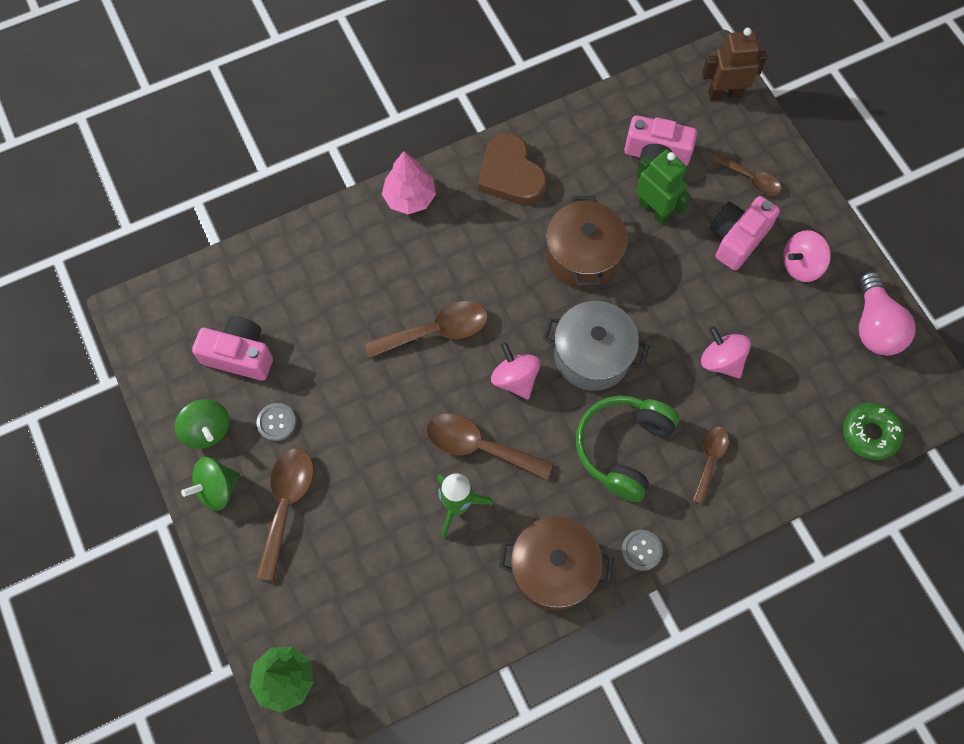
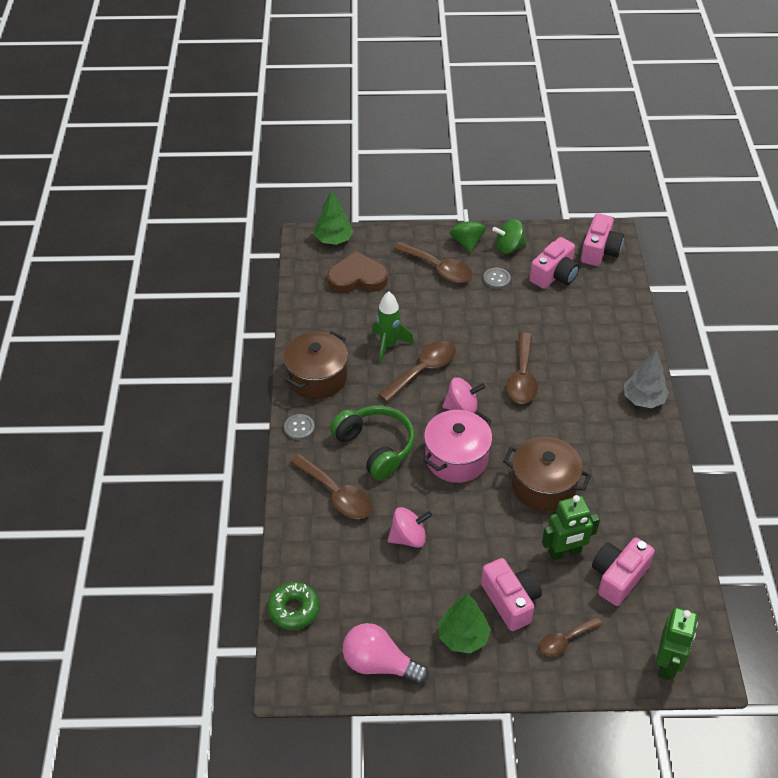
camera: 115 degrees right, 20 degrees down
(170, 317) = (600, 251): none -> pink camera
(410, 198) = (643, 399): pink tree -> grey tree
(511, 174) = (640, 468): brown heart -> brown heart (357, 278)
(592, 355) = (456, 458): grey pot -> pink pot
(710, 459) = (337, 494): brown spoon -> brown spoon, size x1.61
(724, 94) = (667, 664): brown robot -> green robot
(801, 265) = (463, 637): pink spinning top -> green tree

